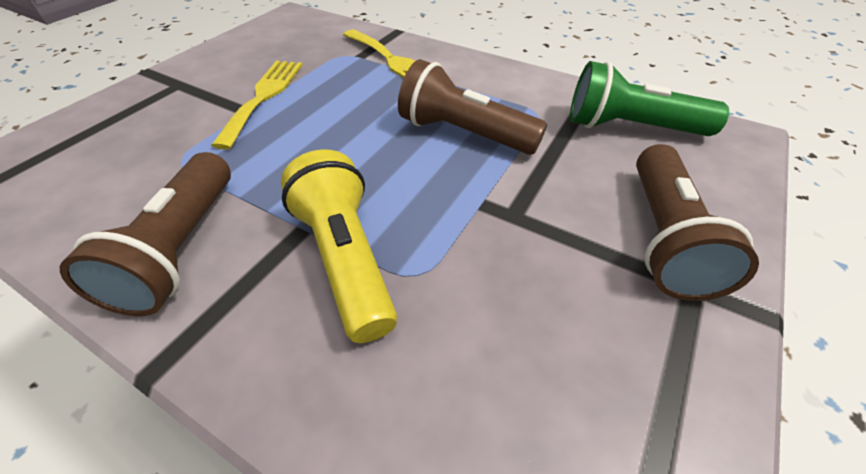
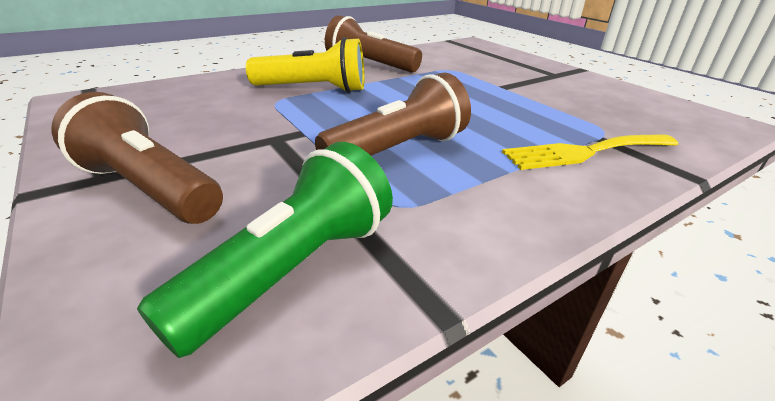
camera: 115 degrees right, 15 degrees down
(264, 97) = (521, 93): yellow fork -> none

